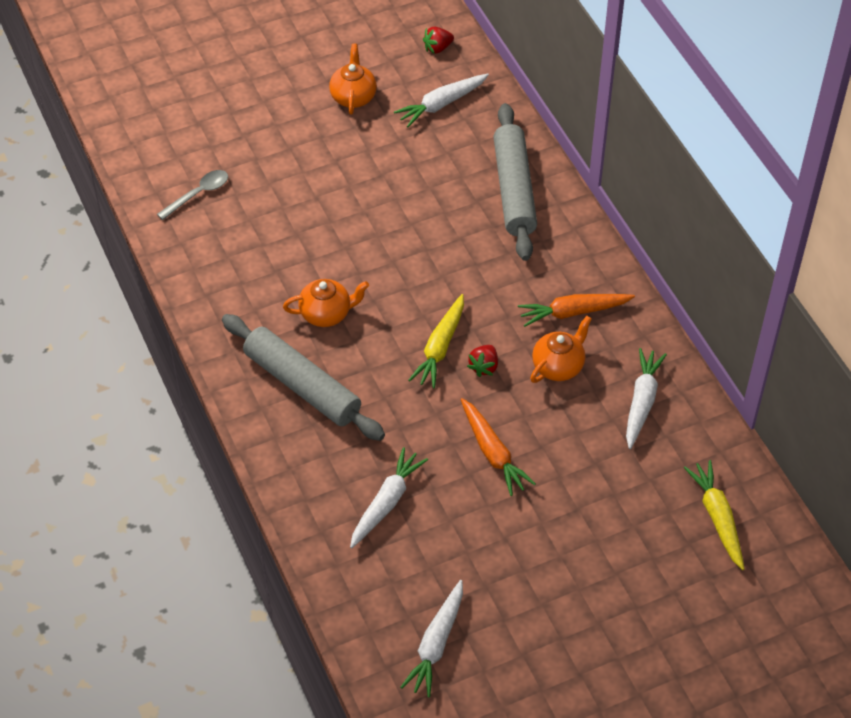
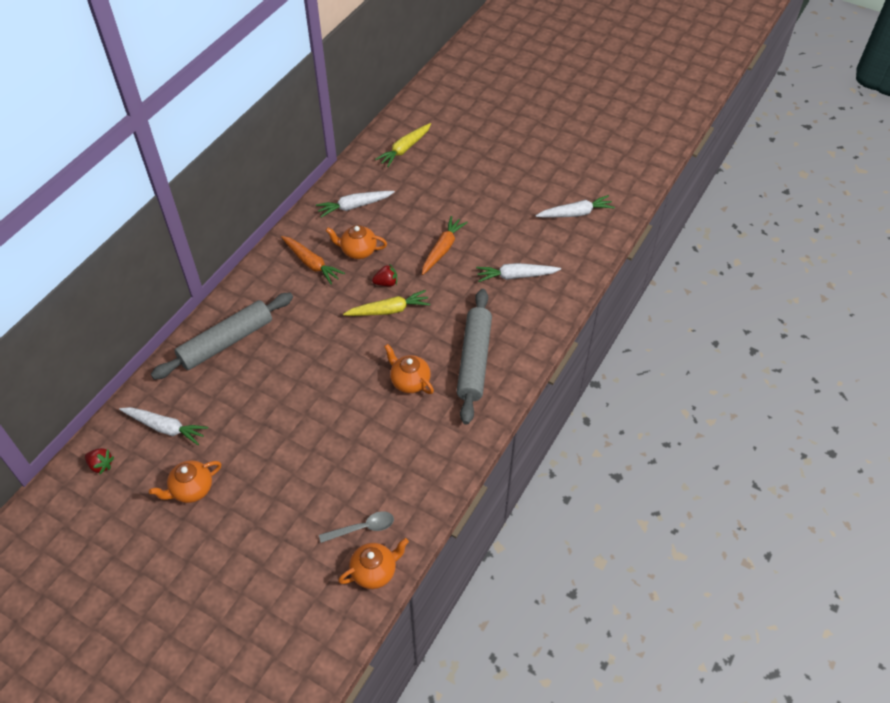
camera: 125 degrees left, 0 degrees up
(150, 181) = (375, 571): none -> orange teapot
(198, 194) = (362, 528): grey spoon -> grey spoon turned 150 degrees clockwise

